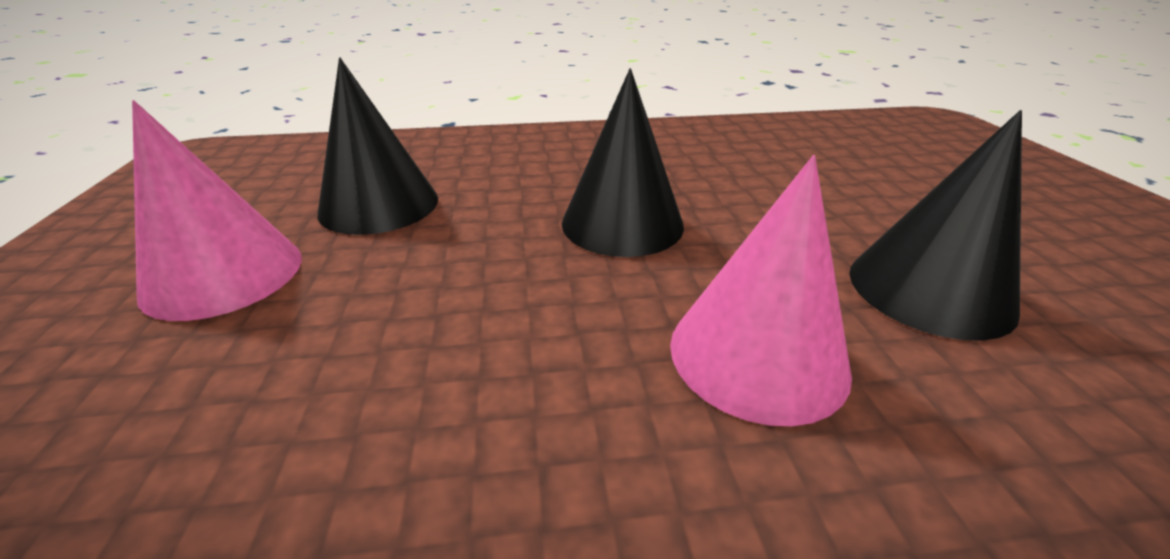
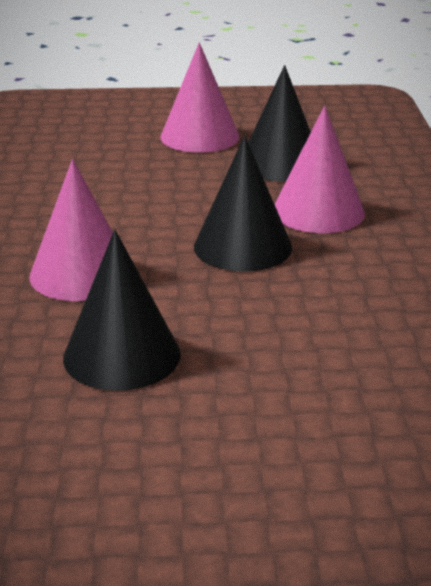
camera: 95 degrees right, 5 degrees down
(525, 183) = (318, 211): none -> pink cone

